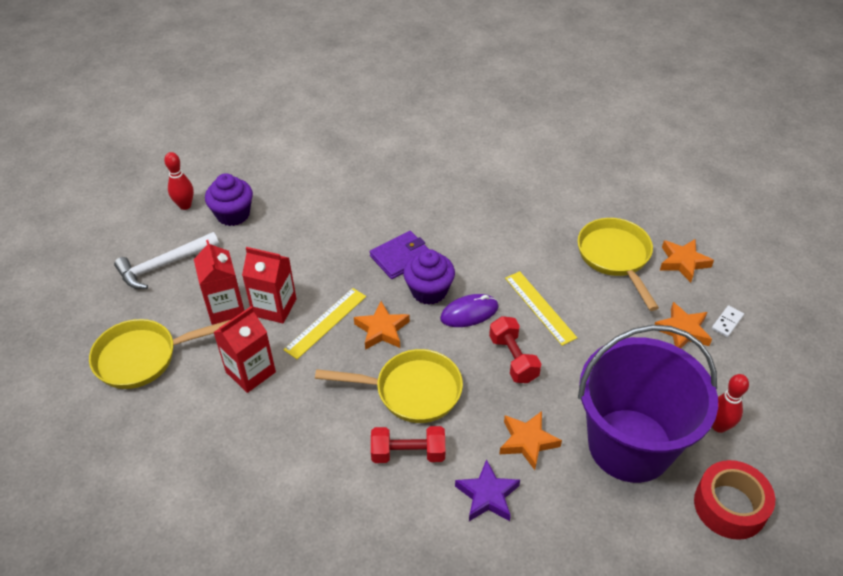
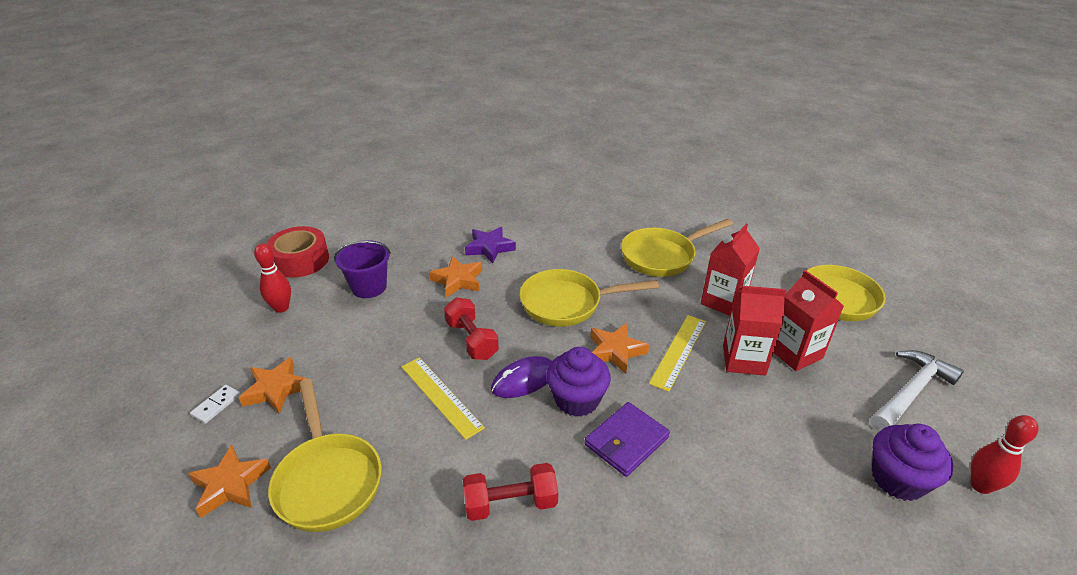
camera: 170 degrees right, 10 degrees down
(278, 448) = (662, 256): none -> yellow pan
(408, 453) = (557, 264): red dumbbell -> red dumbbell (510, 503)
(630, 445) = (369, 287): purple bucket -> purple bucket, size x0.47

